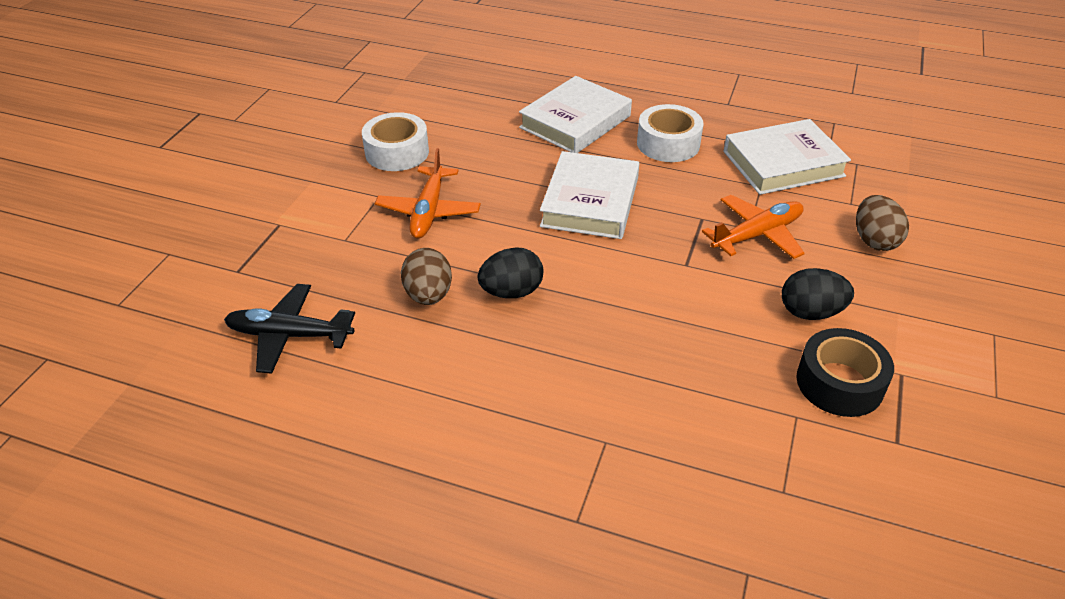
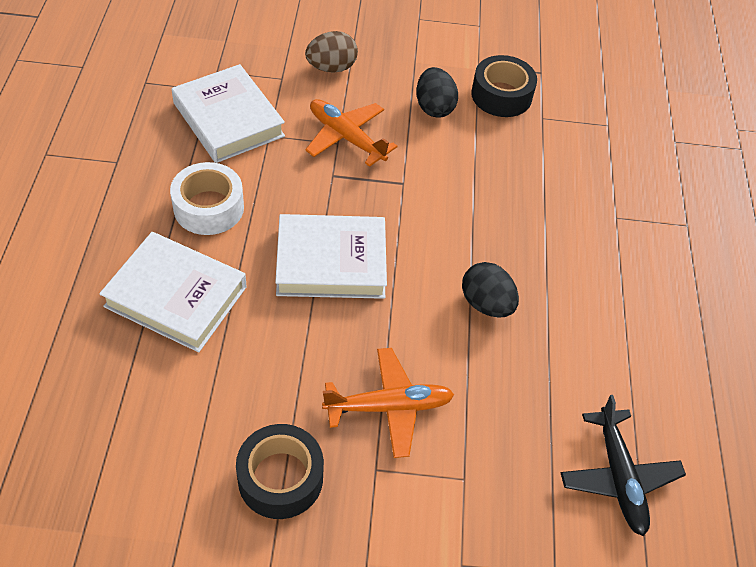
camera: 110 degrees left, 10 degrees up
(397, 152) = (280, 478): white tape -> black tape
(428, 295) = (517, 370): brown egg -> none

